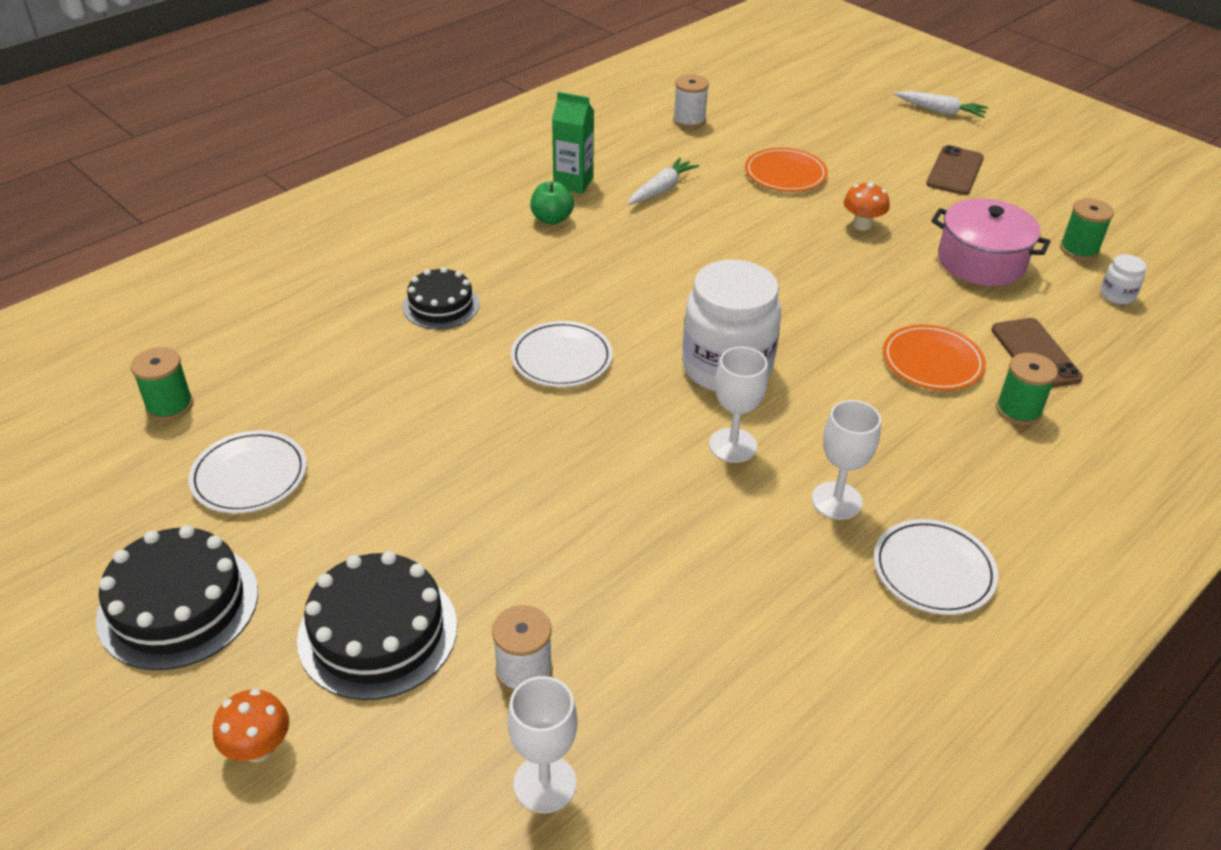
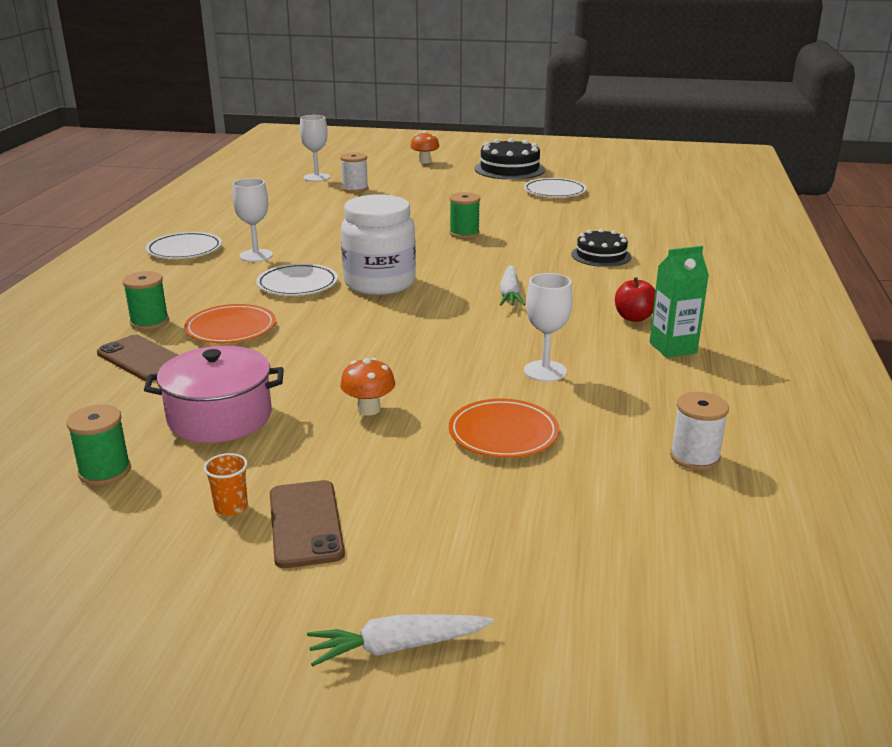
camera: 145 degrees right, 15 degrees down
(169, 406) = (637, 195): green spool -> green spool (464, 233)
(378, 632) = (425, 182): black cake -> none
(552, 219) = (634, 318): green apple -> red apple
(561, 358) = (487, 257): white plate -> white plate (297, 284)
(661, 189) = (594, 371): white carrot -> white carrot (510, 294)
(733, 445) = (337, 257): white goblet -> white goblet (545, 371)
(996, 195) = (231, 507): none -> orange cup
(1117, 295) = (57, 434): white jar -> none

